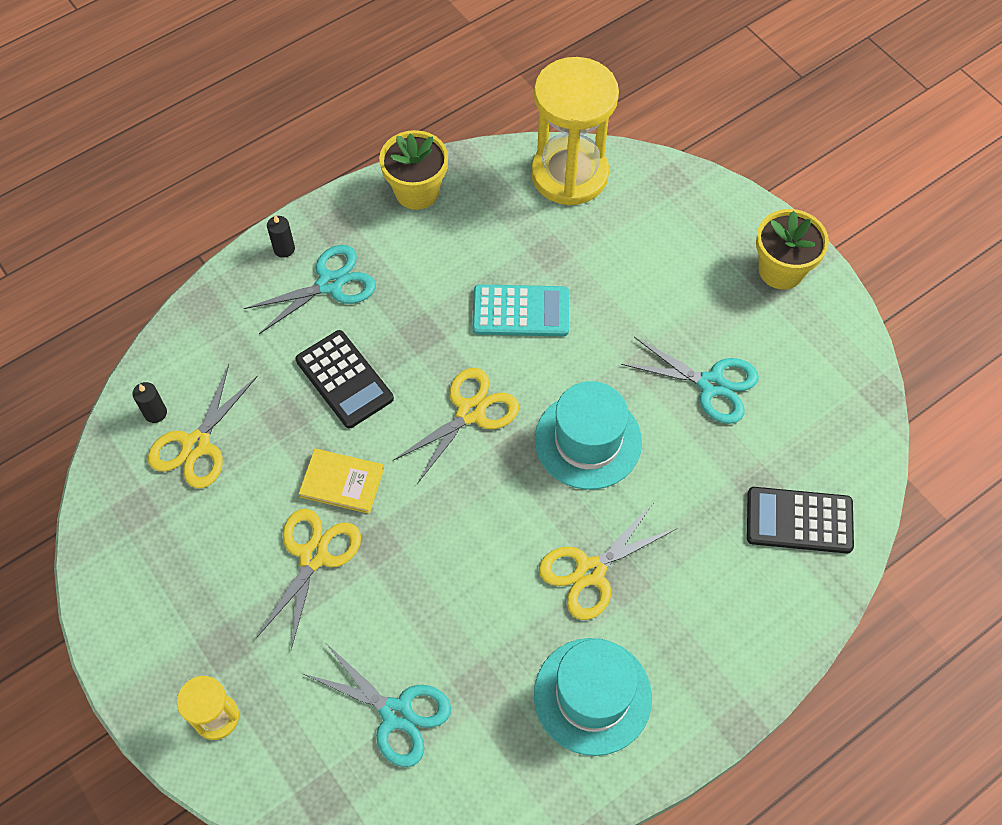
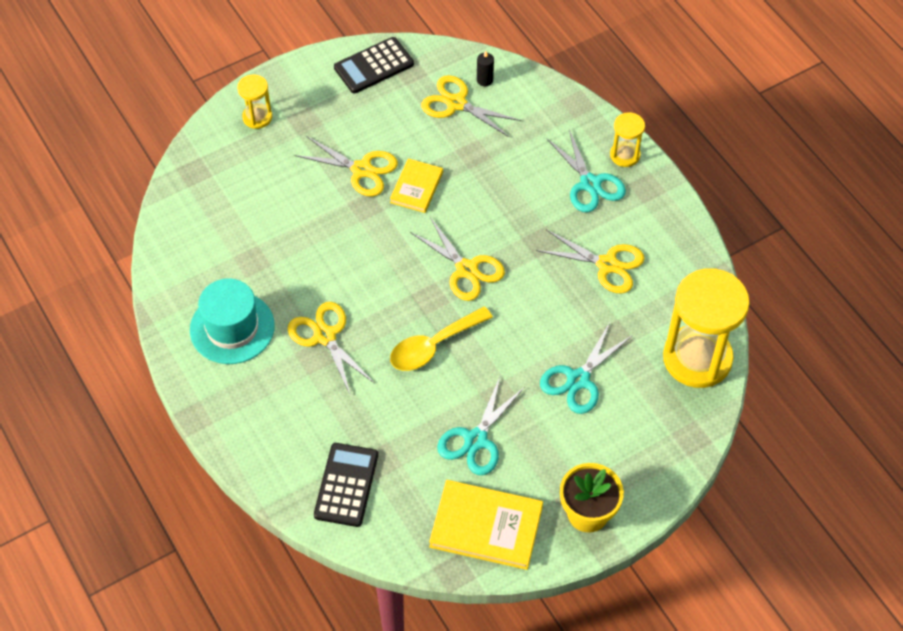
camera: 95 degrees right, 5 degrees down
(284, 249) = (625, 155): black candle -> yellow hourglass
(344, 379) = (502, 191): black calculator -> black calculator (373, 66)
(396, 714) = (241, 213): turquoise scissors -> turquoise scissors (578, 380)
(417, 191) = (680, 245): yellow flower pot -> none
(450, 262) = (607, 265): none -> yellow scissors
(520, 311) = (556, 310): turquoise calculator -> none
(588, 440) = (433, 345): turquoise hat -> yellow spoon
(819, 366) = (486, 526): none -> yellow book

